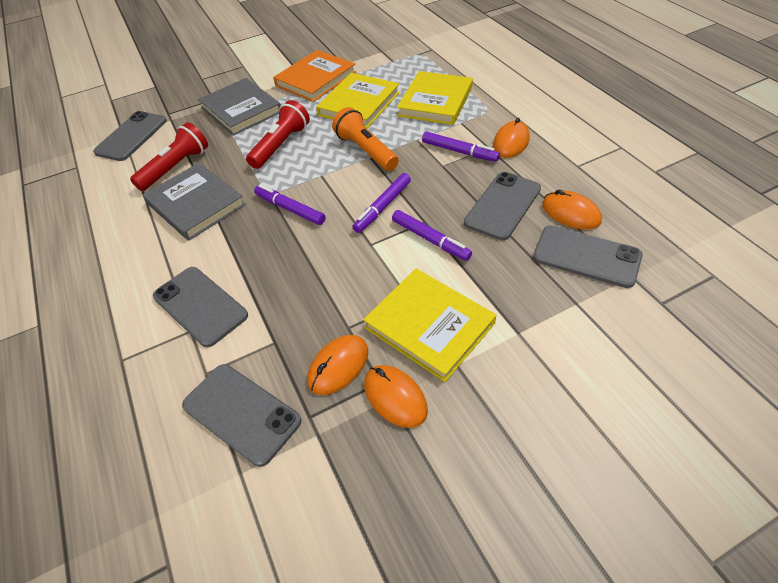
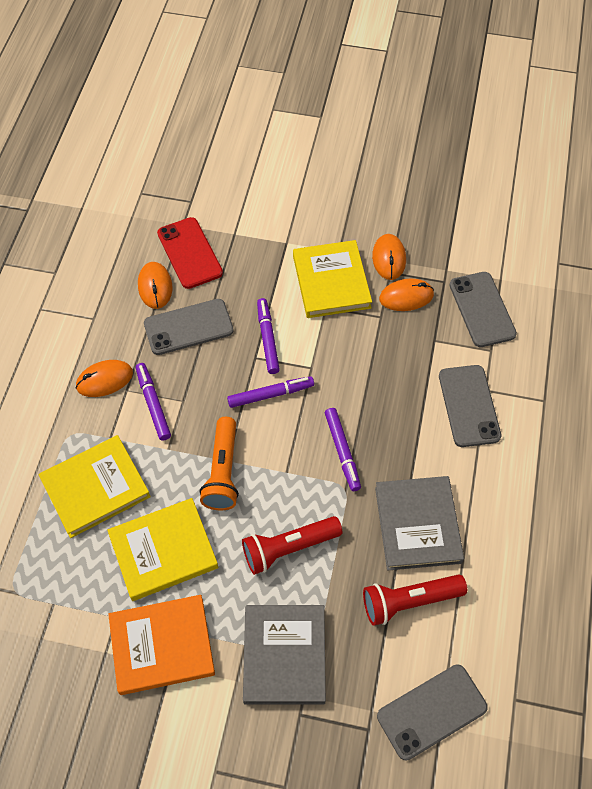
camera: 145 degrees left, 10 degrees up
(586, 256) = (189, 253): grey phone -> red phone

